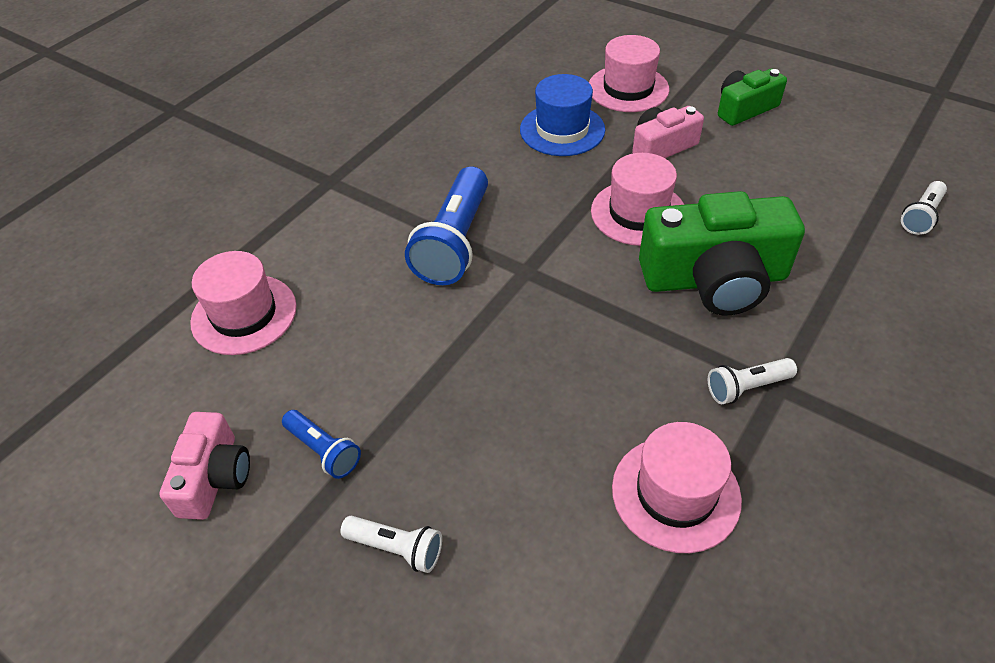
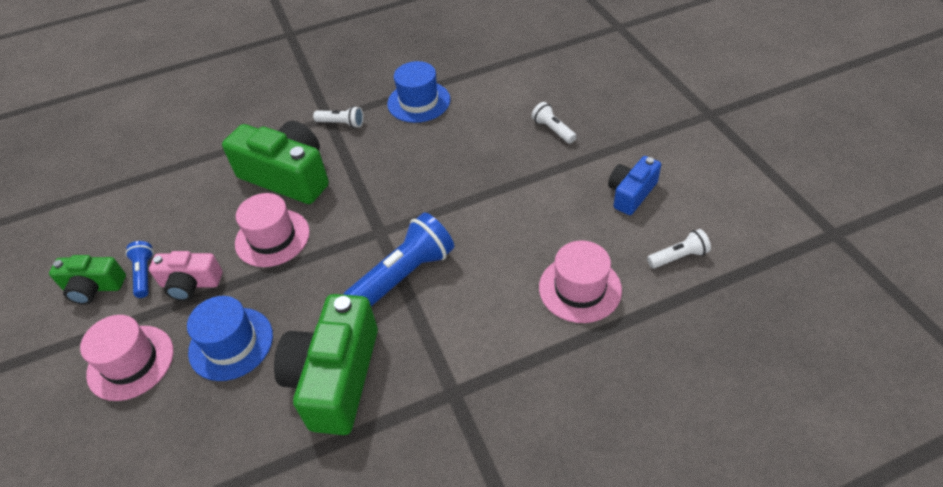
camera: 145 degrees left, 0 degrees up
(214, 477) = (631, 193): pink camera -> blue camera
(324, 451) = (566, 182): blue flashlight -> blue flashlight (144, 274)
(444, 149) = (335, 377): none -> green camera
(675, 493) = (419, 102): pink hat -> blue hat
(921, 216) = (141, 158): white flashlight -> white flashlight (678, 257)

